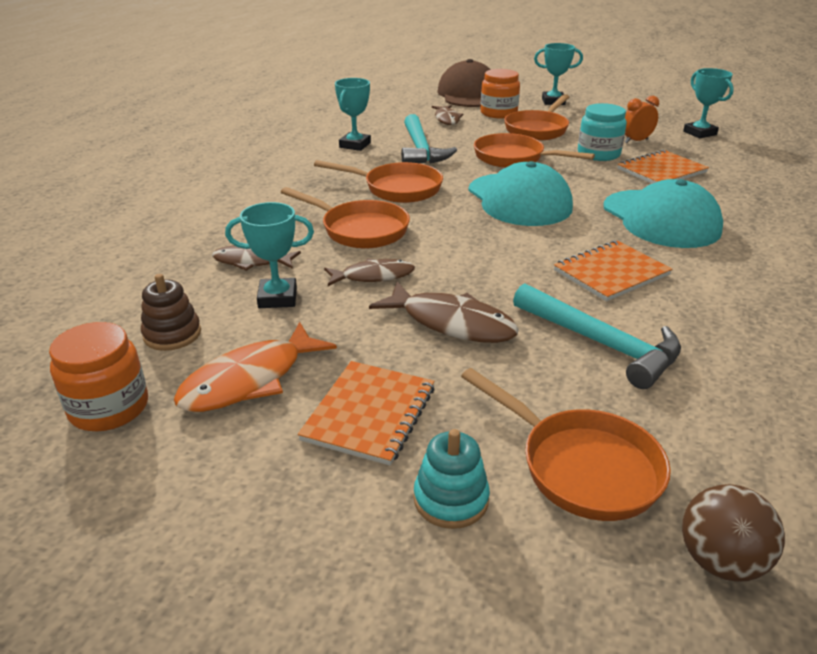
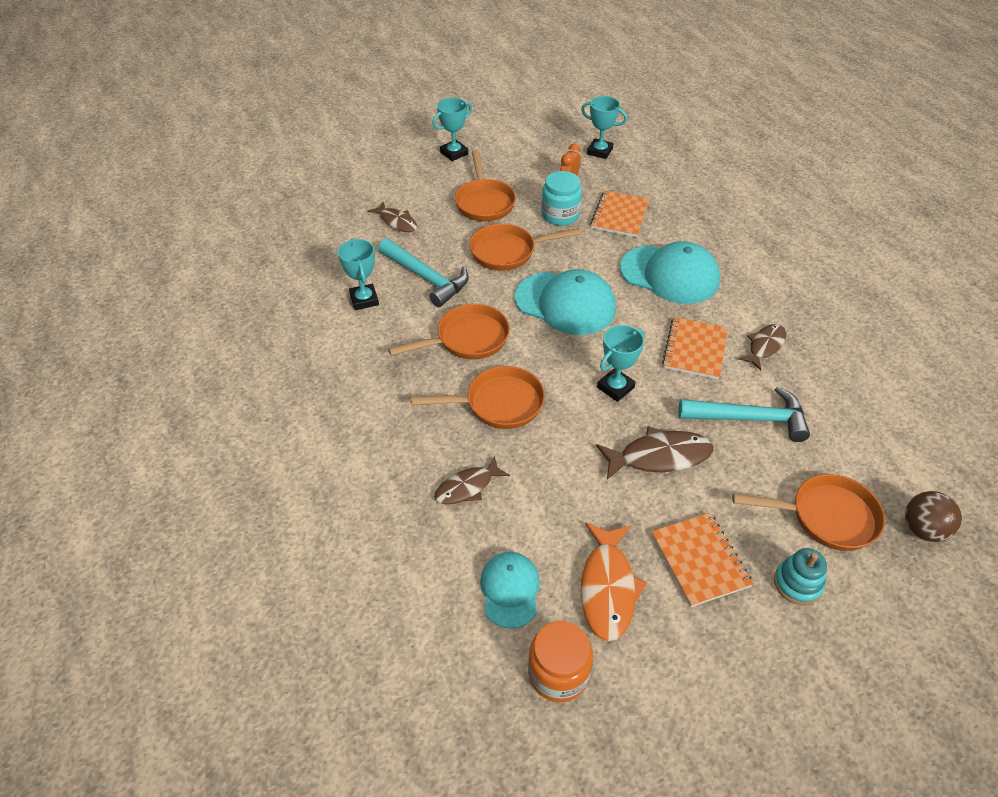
camera: 40 degrees left, 15 degrees up
(172, 334) = (510, 590): brown stacking toy -> turquoise cap
(277, 298) = (532, 509): turquoise trophy -> turquoise trophy (615, 387)
(373, 276) = (566, 446): brown fish -> brown fish (764, 346)
(469, 94) = (373, 173): brown cap -> none
(498, 113) = (429, 192): orange jar -> none

